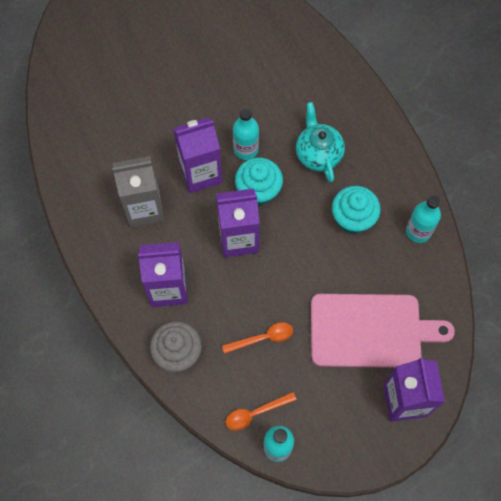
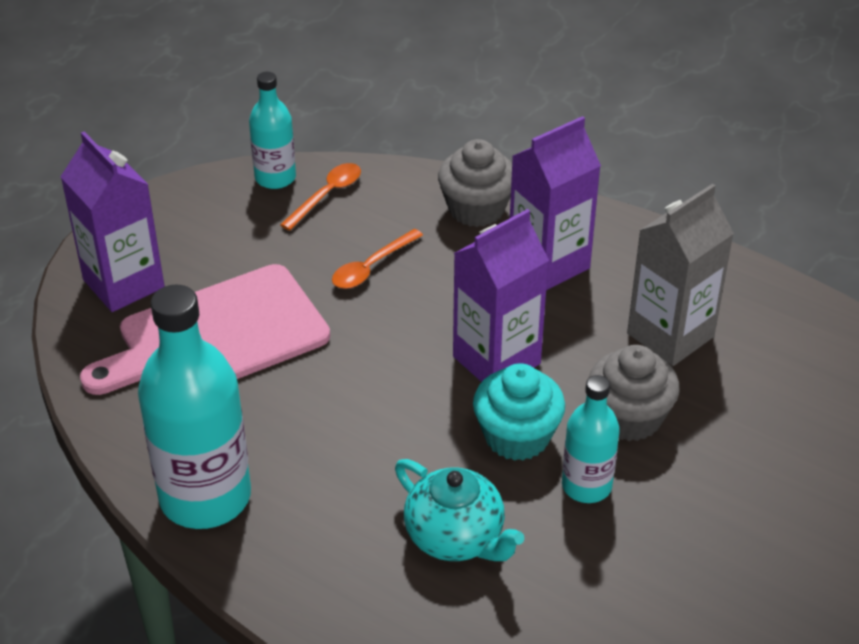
camera: 150 degrees right, 25 degrees down
(200, 173) = (629, 417): purple carton -> grey cupcake
(353, 218) = (331, 466): turquoise cupcake -> none
(418, 231) = (205, 497): turquoise bottle -> turquoise bottle, size x1.81

